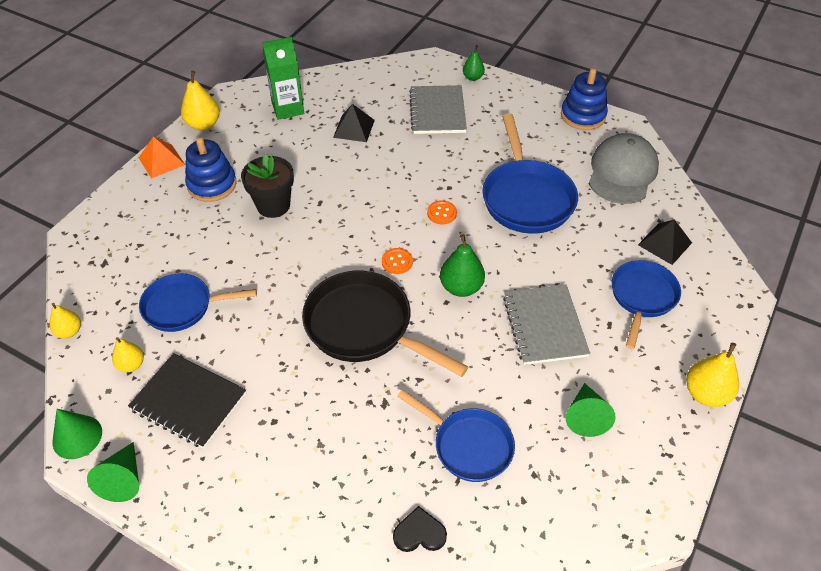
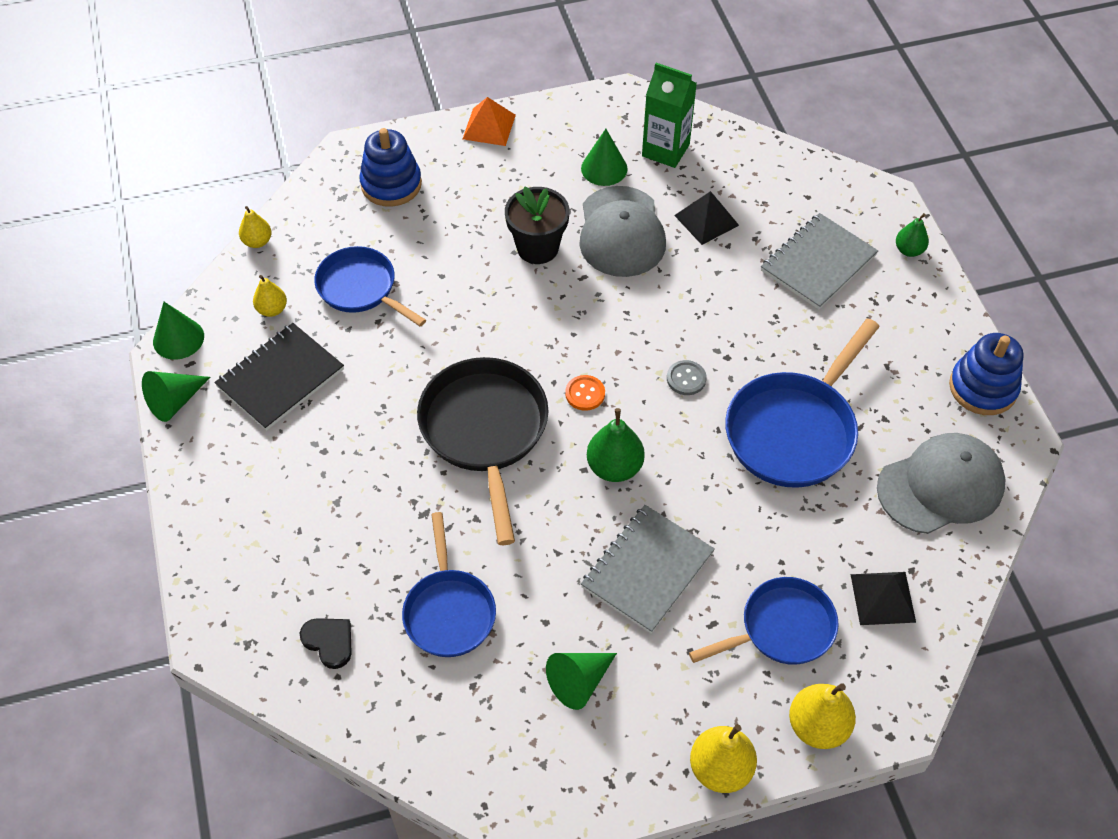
camera: 45 degrees right, 5 degrees up
(188, 402) = (280, 378): black notebook -> black notebook turned 60 degrees clockwise
(203, 124) = (566, 112): yellow pear -> yellow pear (817, 726)
(212, 184) = (507, 185): blue stacking toy -> blue stacking toy (391, 184)
(263, 139) = (604, 168): none -> green cone
(313, 165) = (621, 232): none -> grey cap
(442, 213) = (686, 379): orange button -> grey button

